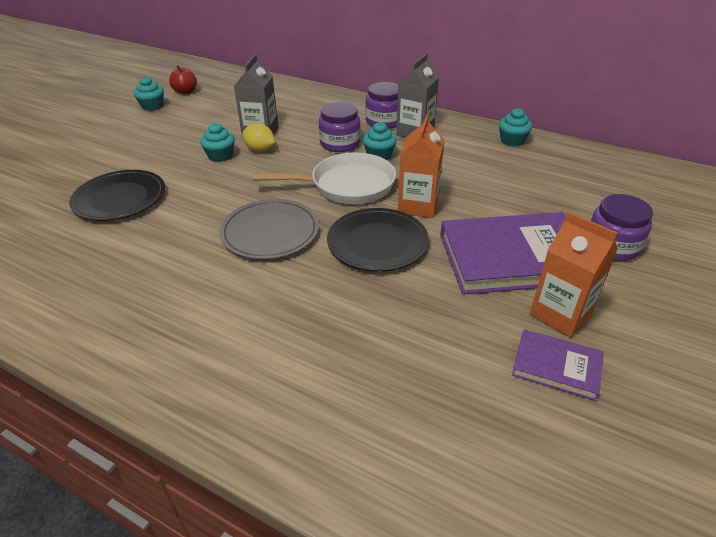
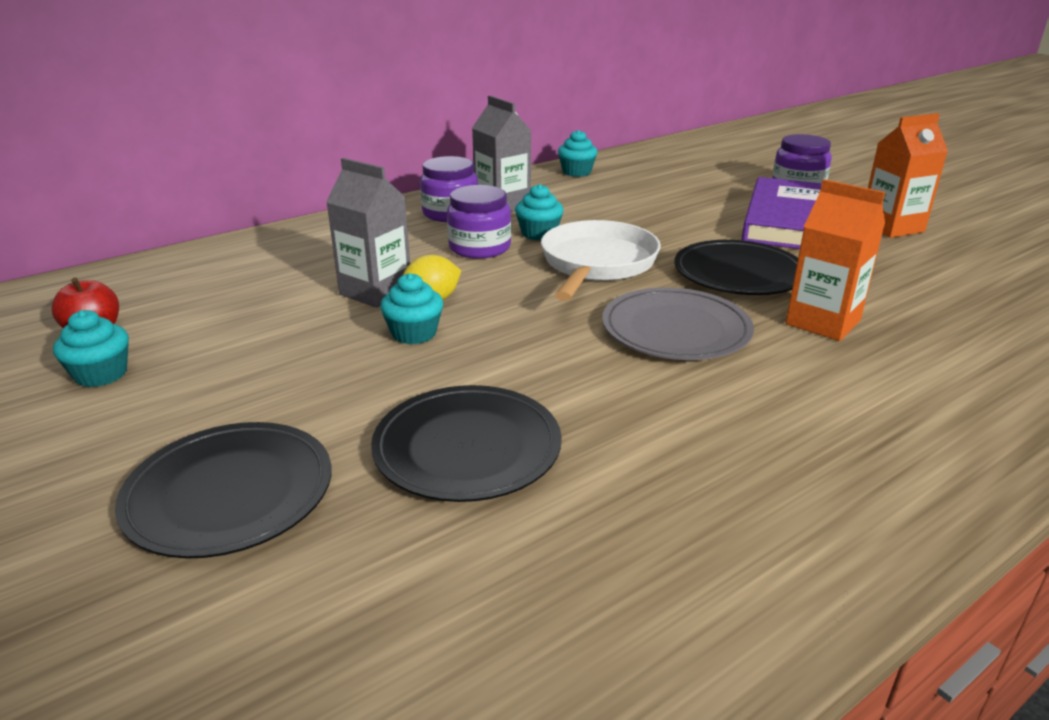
camera: 65 degrees left, 10 degrees down
(76, 159) = (229, 493): none -> black plate
(418, 206) = (675, 239): orange carton -> orange carton (823, 322)
(556, 366) = (962, 246): purple book -> none

